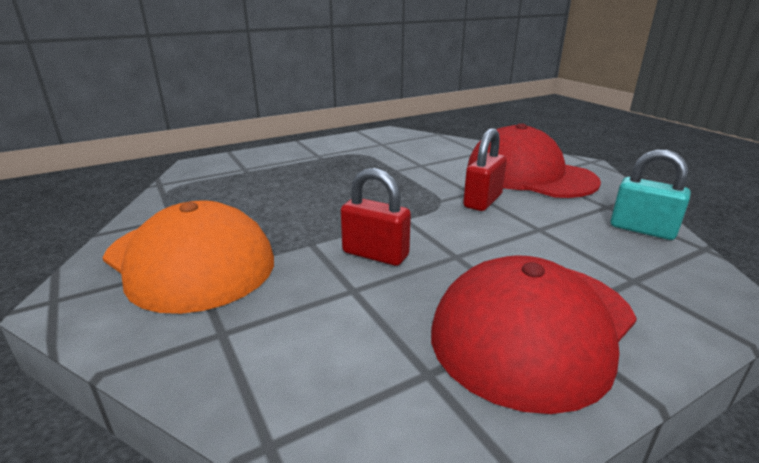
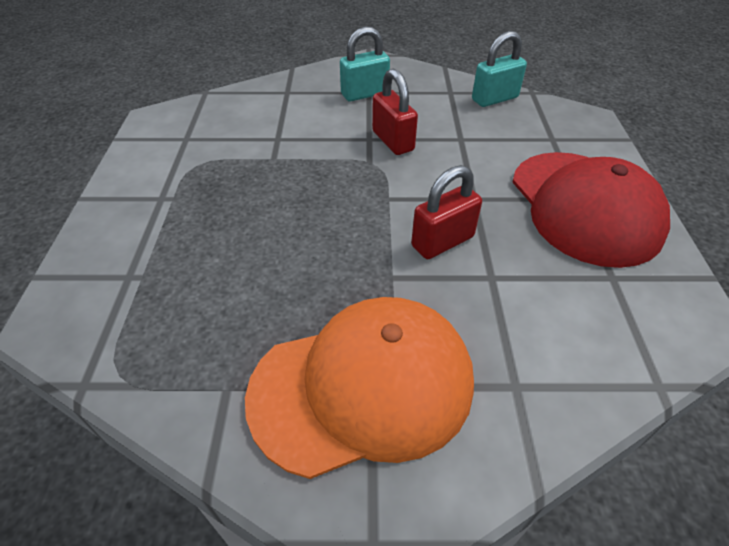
camera: 60 degrees left, 20 degrees up
(529, 175) = (364, 94): red cap -> turquoise padlock

